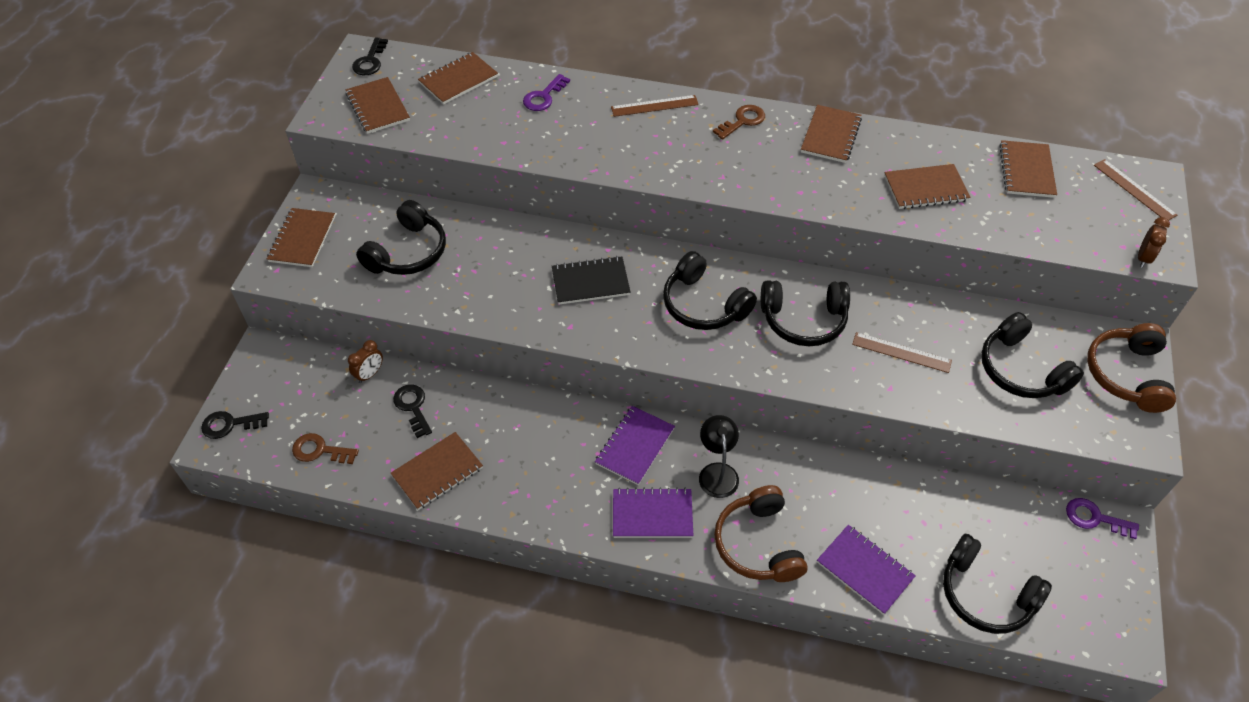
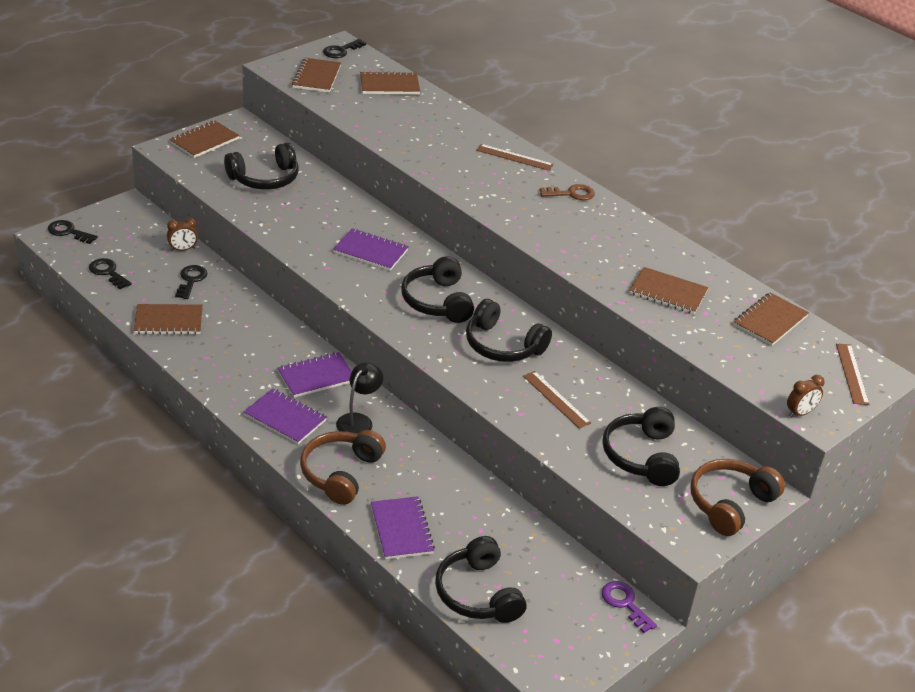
camera: 30 degrees right, 15 degrees down
(320, 450) = (108, 272): brown key -> black key
(544, 97) = (439, 119): purple key -> none
(590, 282) = (370, 251): black notebook -> purple notebook
(830, 135) = (631, 231): brown notebook -> none

